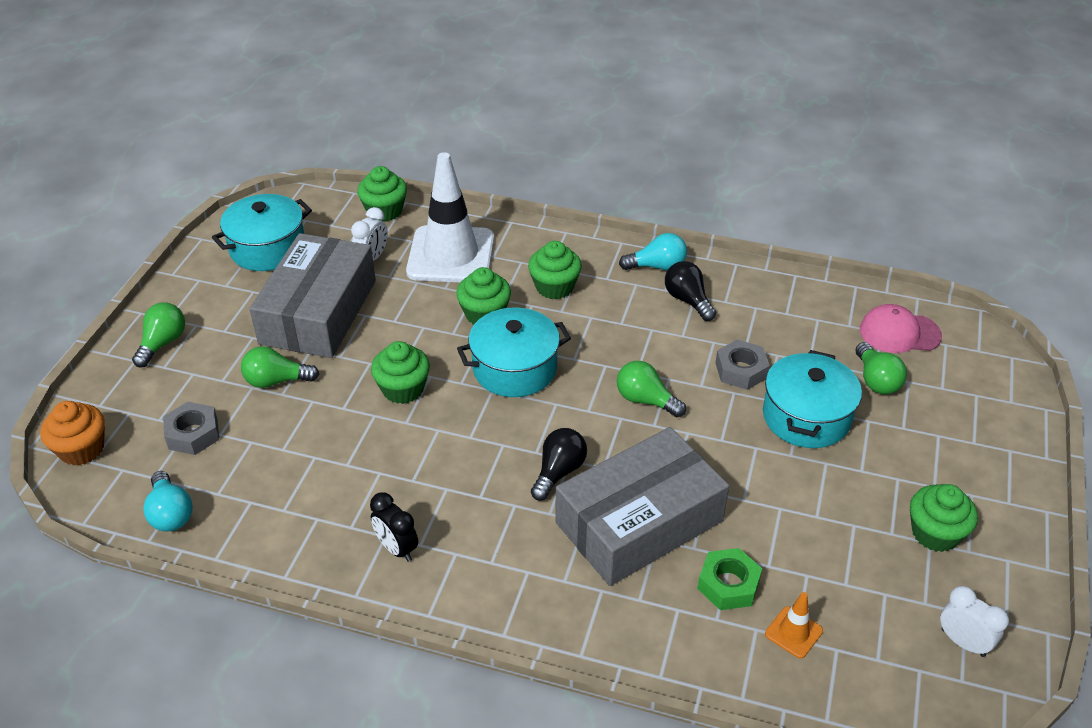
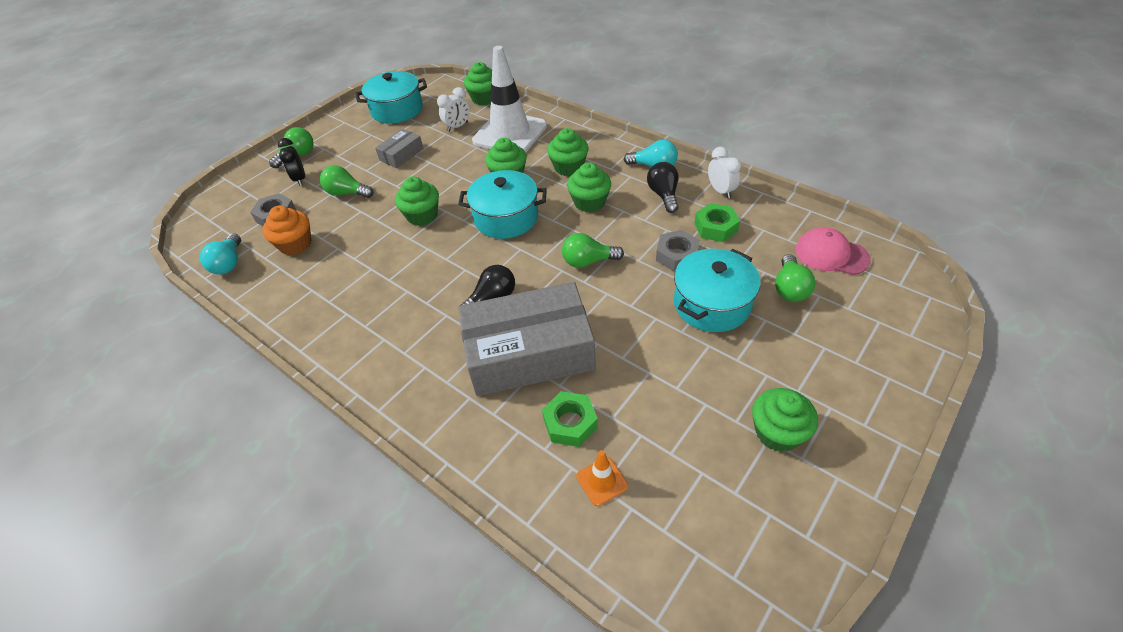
camera: 25 degrees right, 5 degrees up
(82, 449) = (209, 211): orange cupcake -> orange cupcake (295, 244)
(318, 312) = (401, 154): grey box -> grey box, size x0.45
(396, 548) = (347, 324): black clock -> black clock (300, 179)
(606, 327) = (589, 202): none -> green cupcake
(645, 400) = (588, 261): green light bulb -> green light bulb turned 60 degrees counterclockwise
(766, 328) = (715, 227): none -> green nut
(963, 642) = (753, 541): white clock -> white clock (720, 191)

